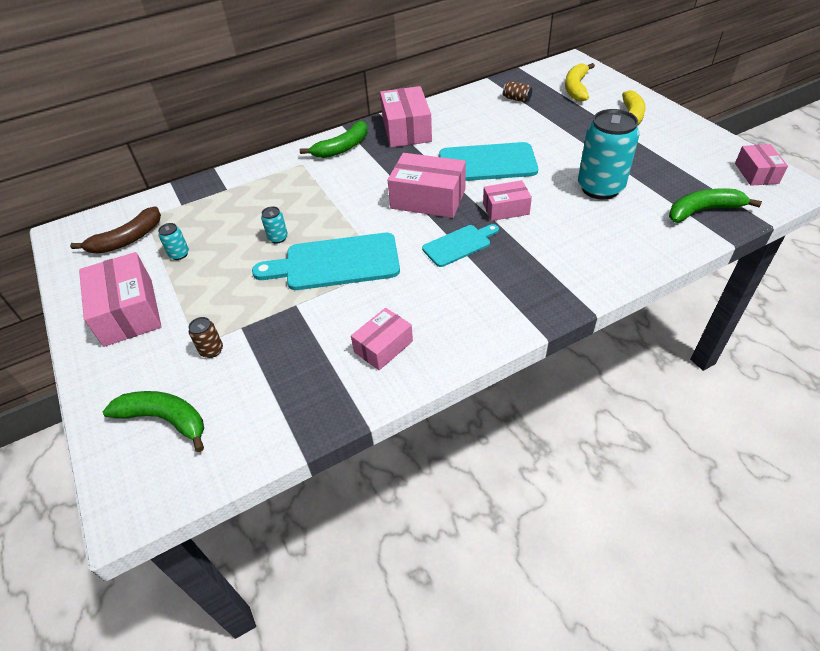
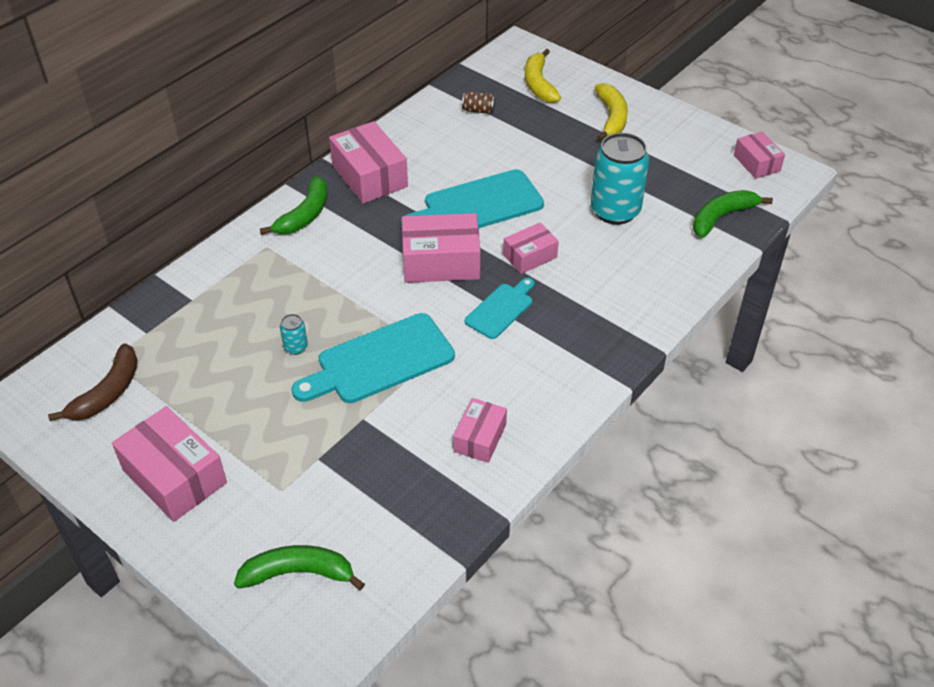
camera: 25 degrees left, 0 degrees up
(179, 254) = (188, 395): turquoise can -> none
(212, 350) = (301, 491): brown can -> none

